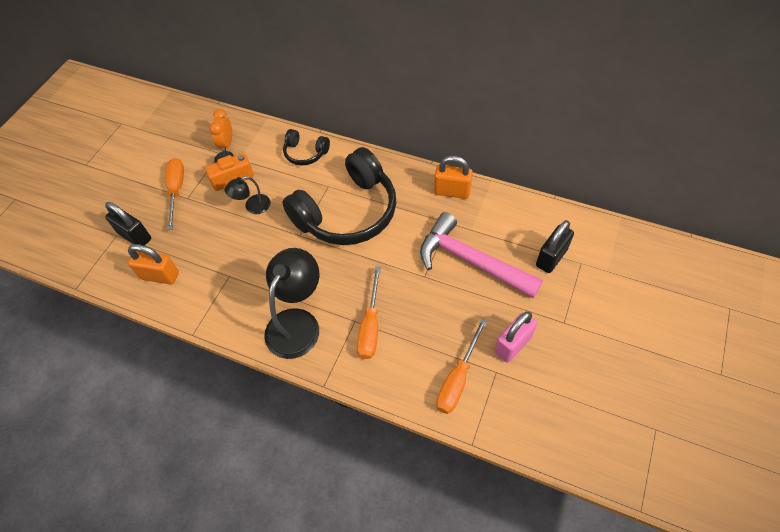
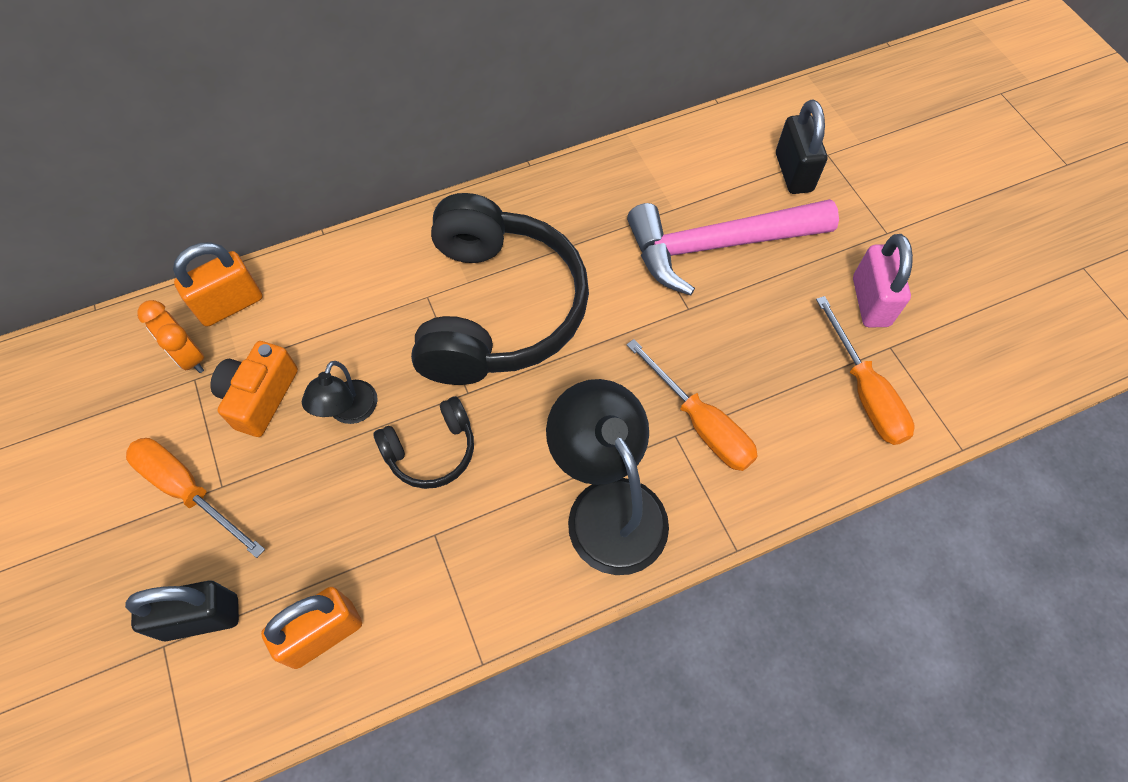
camera: 50 degrees left, 5 degrees up
(305, 153) = (338, 277): black headphones -> black headphones (431, 450)
(452, 191) = (597, 181): orange padlock -> orange padlock (230, 304)

